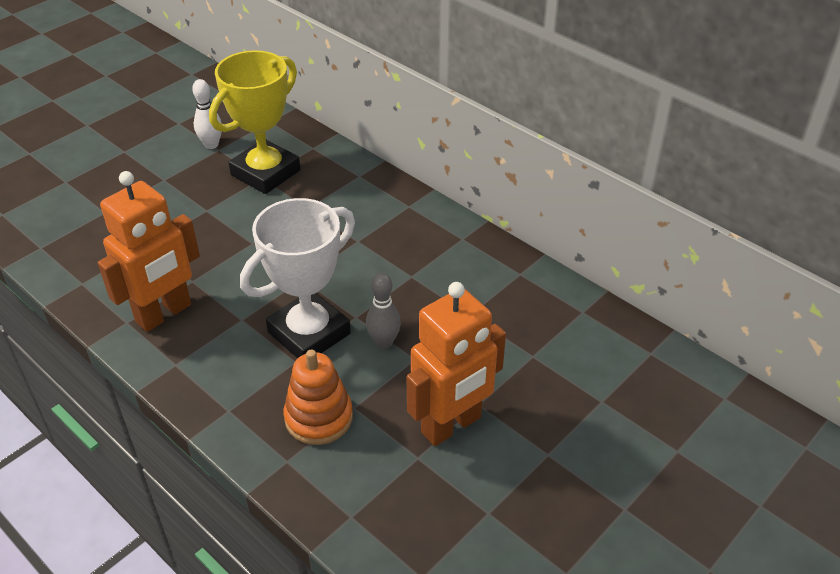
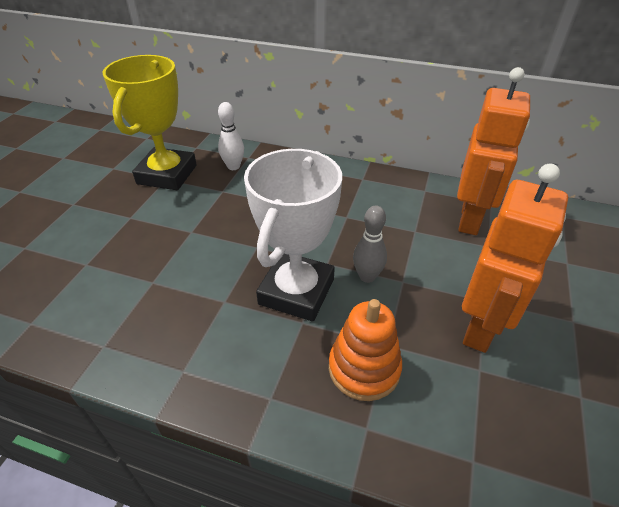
camera: 25 degrees left, 0 degrees up
(164, 314) = (141, 323): orange robot -> orange robot (470, 219)
(211, 145) = (104, 166): white bowling pin -> white bowling pin (233, 166)

